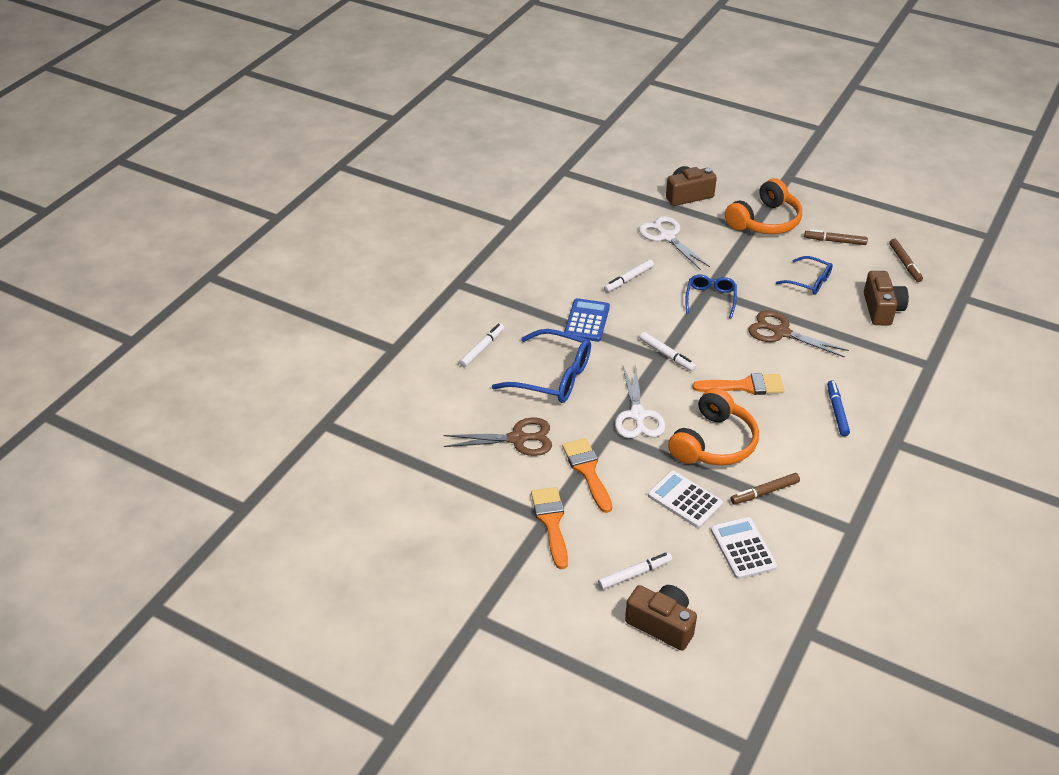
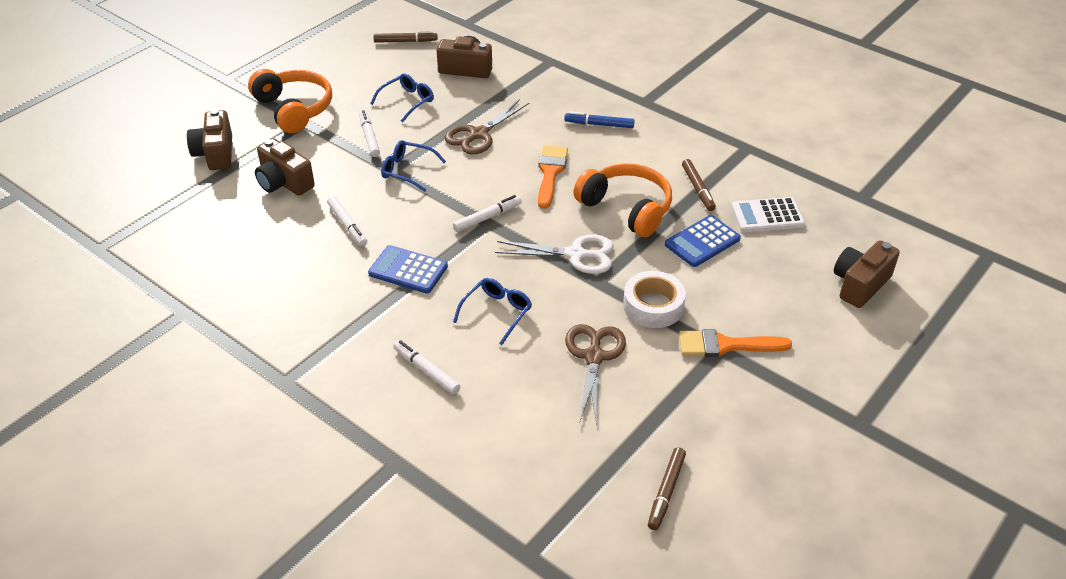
camera: 80 degrees left, 0 degrees up
(553, 377) = (497, 312): blue glasses -> blue glasses, size x0.60
(587, 471) = (653, 306): orange brush -> white tape
(634, 574) = (798, 293): white marker -> white marker (369, 137)
(667, 237) = (284, 182): white scissors -> brown camera
(685, 500) = (702, 242): white calculator -> blue calculator
(835, 241) = (351, 73): brown marker -> brown marker (666, 492)

